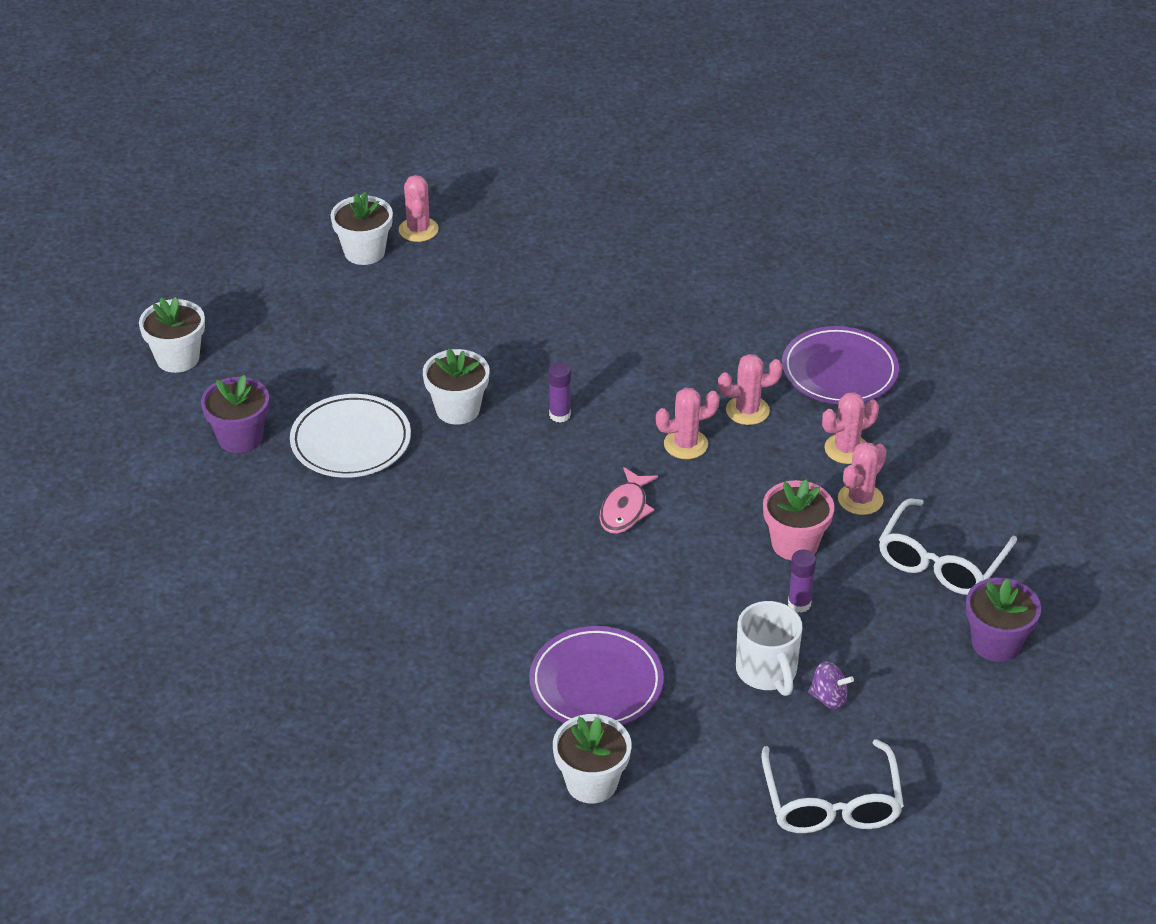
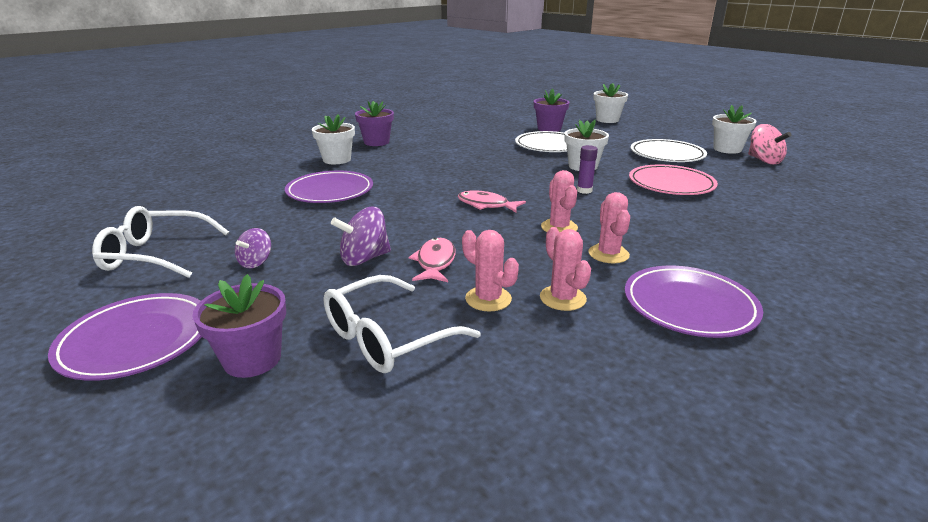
camera: 95 degrees right, 15 degrees down
(331, 673) = (376, 142): none -> purple flower pot
(396, 317) = (667, 155): none -> white plate
(418, 230) = (764, 160): pink cactus -> pink spinning top
(527, 333) = (671, 184): none -> pink plate
(591, 783) = (253, 188): white flower pot -> white flower pot (337, 160)
(767, 672) = (301, 241): white mug -> none
(794, 544) = (435, 262): pink flower pot -> pink fish
(799, 604) = (364, 258): purple glue stick -> purple spinning top
(941, 561) = (387, 337): white glasses -> white glasses turned 75 degrees counterclockwise
(994, 736) = (136, 340): none -> purple plate

